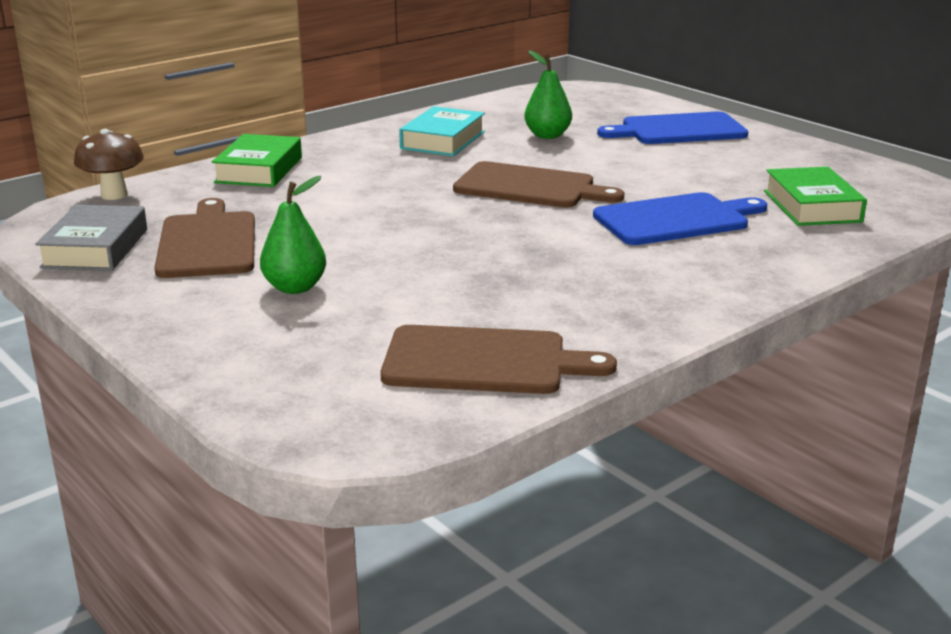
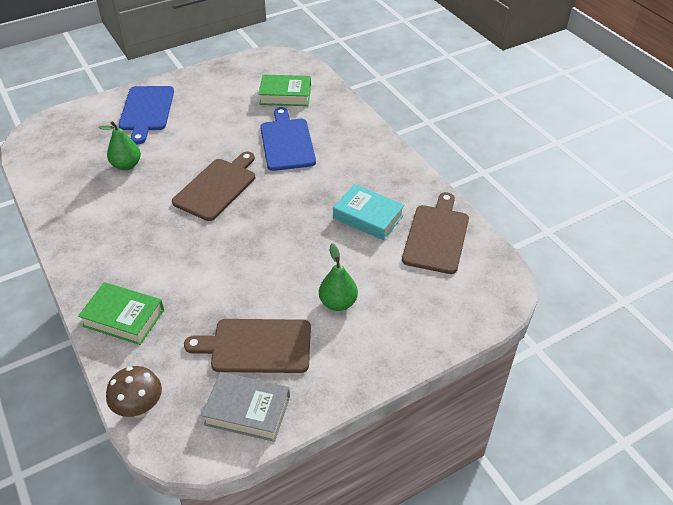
camera: 80 degrees left, 20 degrees up
(443, 140) = (109, 215): turquoise book -> turquoise book (368, 217)

